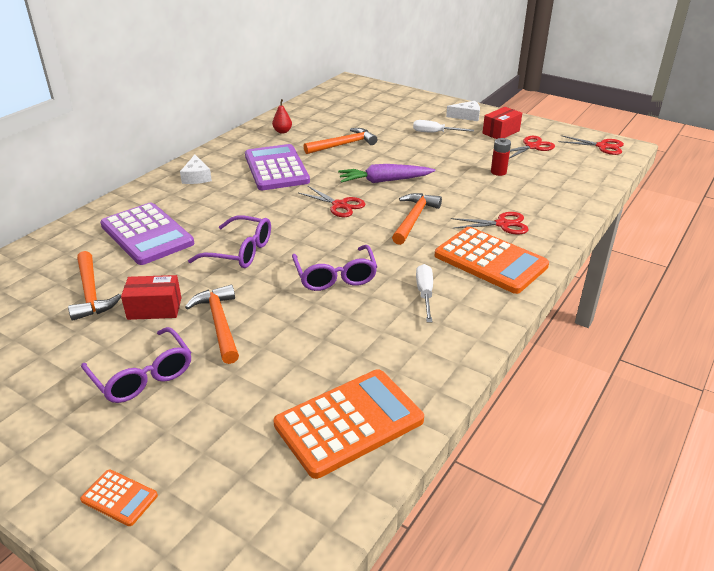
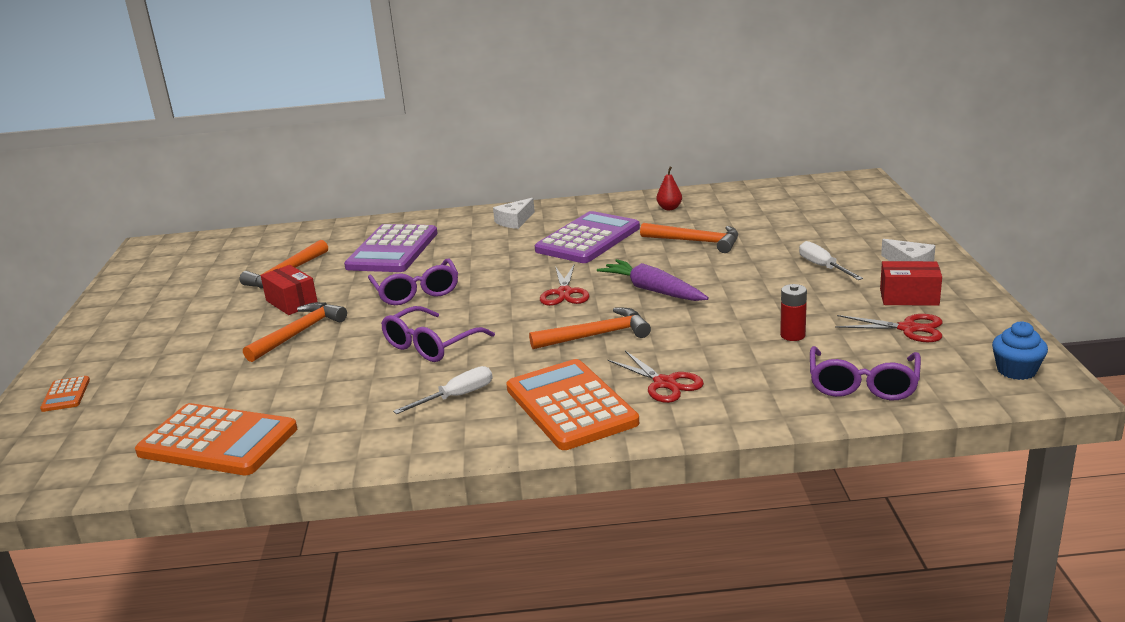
camera: 55 degrees right, 10 degrees down
(143, 376) = (203, 339): purple glasses -> purple glasses (863, 385)
(490, 261) = (571, 406): orange calculator -> orange calculator turned 150 degrees clockwise
(602, 146) = (1016, 370): red scissors -> blue cupcake

